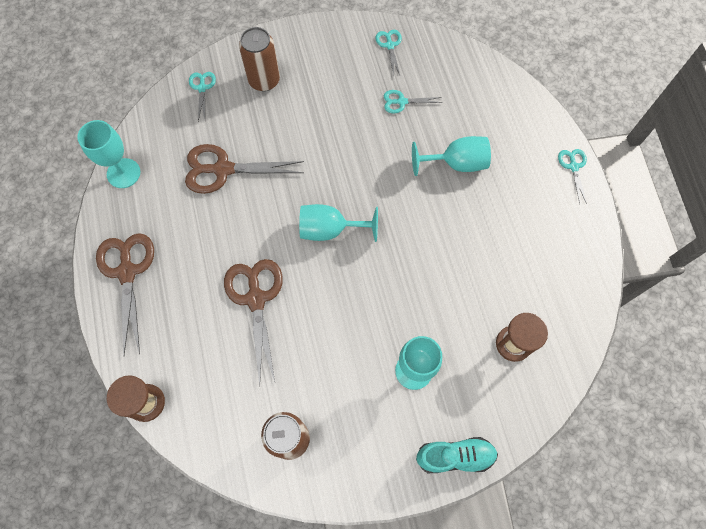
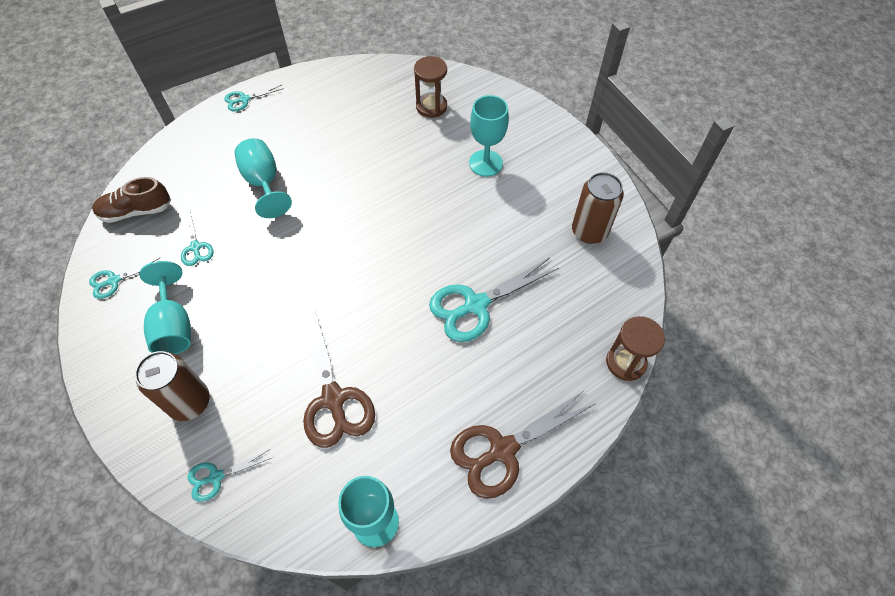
camera: 110 degrees left, 10 degrees down
(256, 299) = (475, 305): brown scissors -> turquoise scissors
(330, 229) = (374, 265): turquoise goblet -> turquoise goblet (174, 326)
(455, 456) = (540, 121): turquoise shoe -> none
(456, 65) = (136, 211): none -> brown shoe

